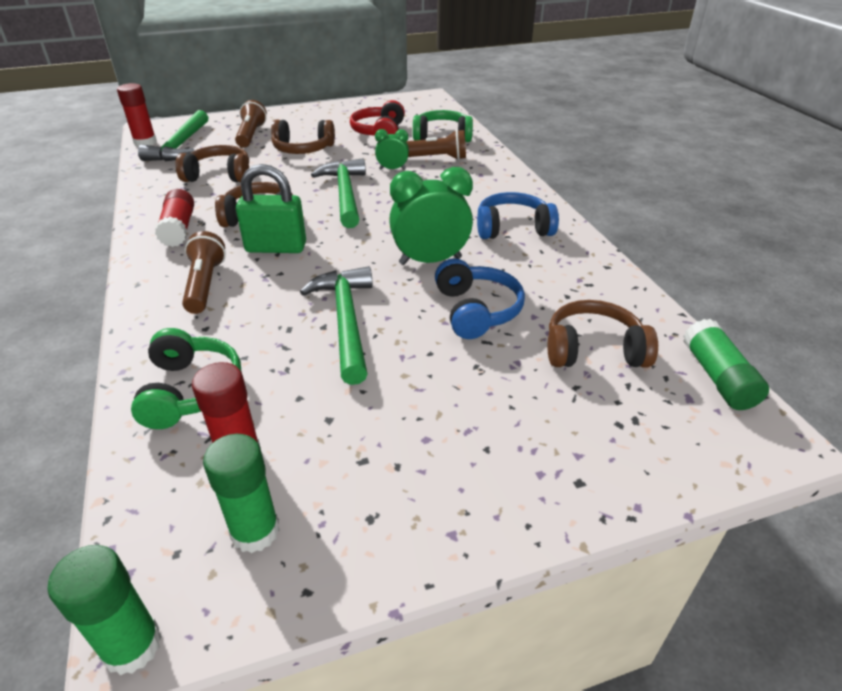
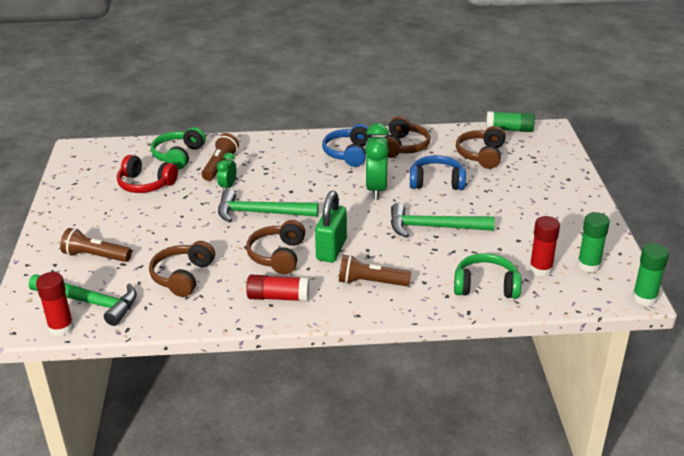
camera: 75 degrees left, 5 degrees down
(303, 149) = (154, 227): brown headphones -> brown headphones (403, 147)

